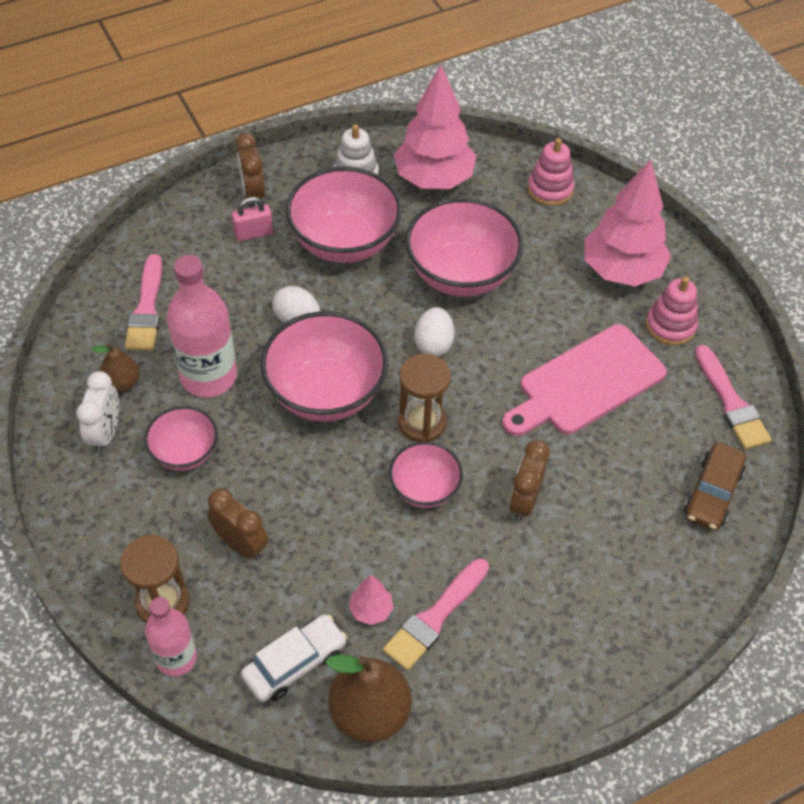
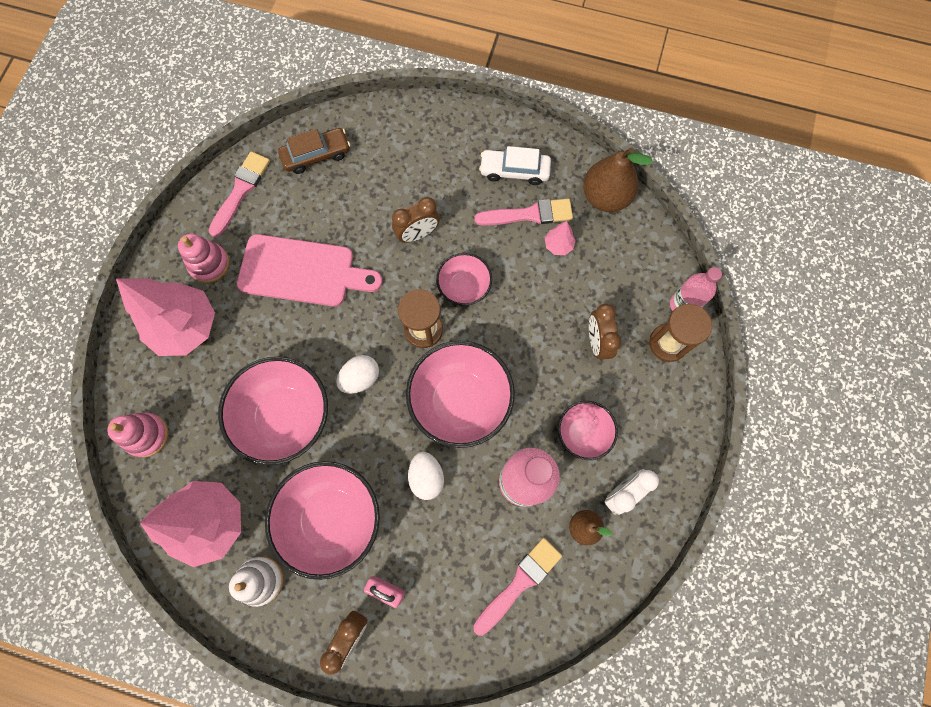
camera: 135 degrees left, 20 degrees up
(295, 663) = (622, 251): white car -> white car (514, 171)

